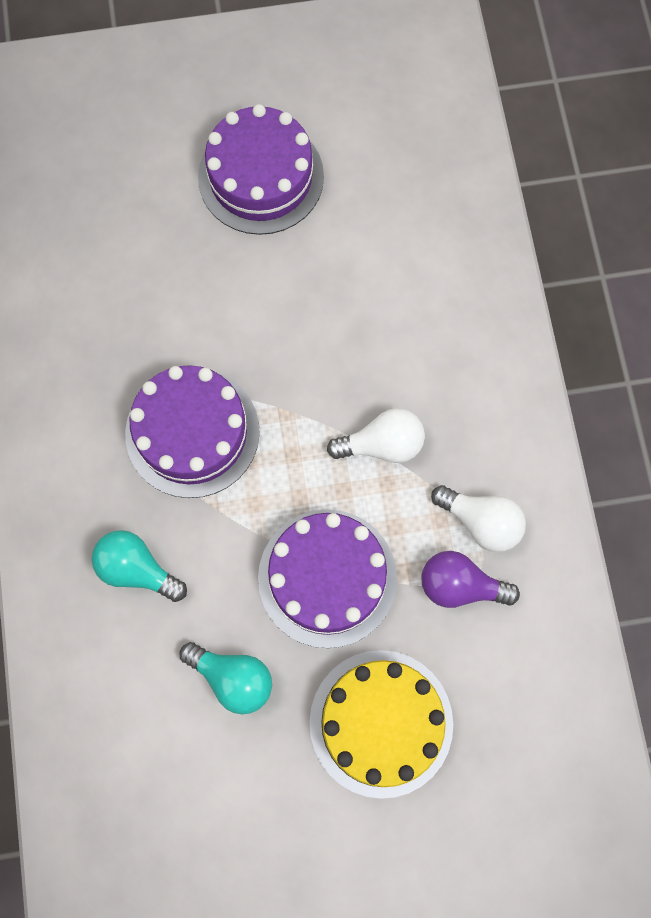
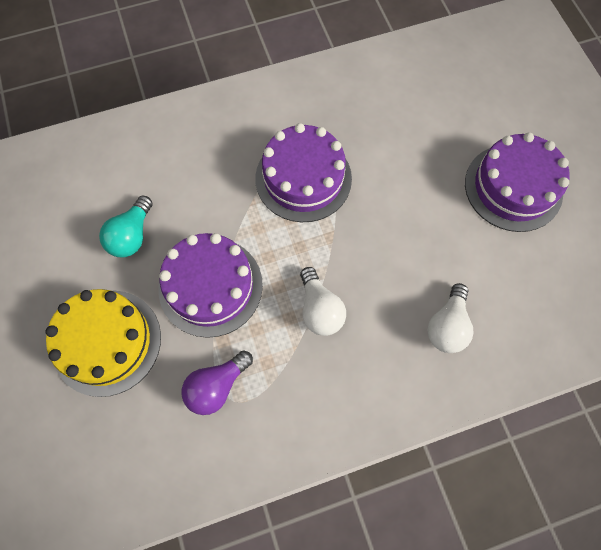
camera: 80 degrees right, 5 degrees down
(137, 569) = (201, 163): turquoise light bulb -> none
(460, 585) = (217, 386): purple light bulb -> purple light bulb turned 135 degrees counterclockwise
(481, 522) = (270, 395): white light bulb -> white light bulb (447, 326)

